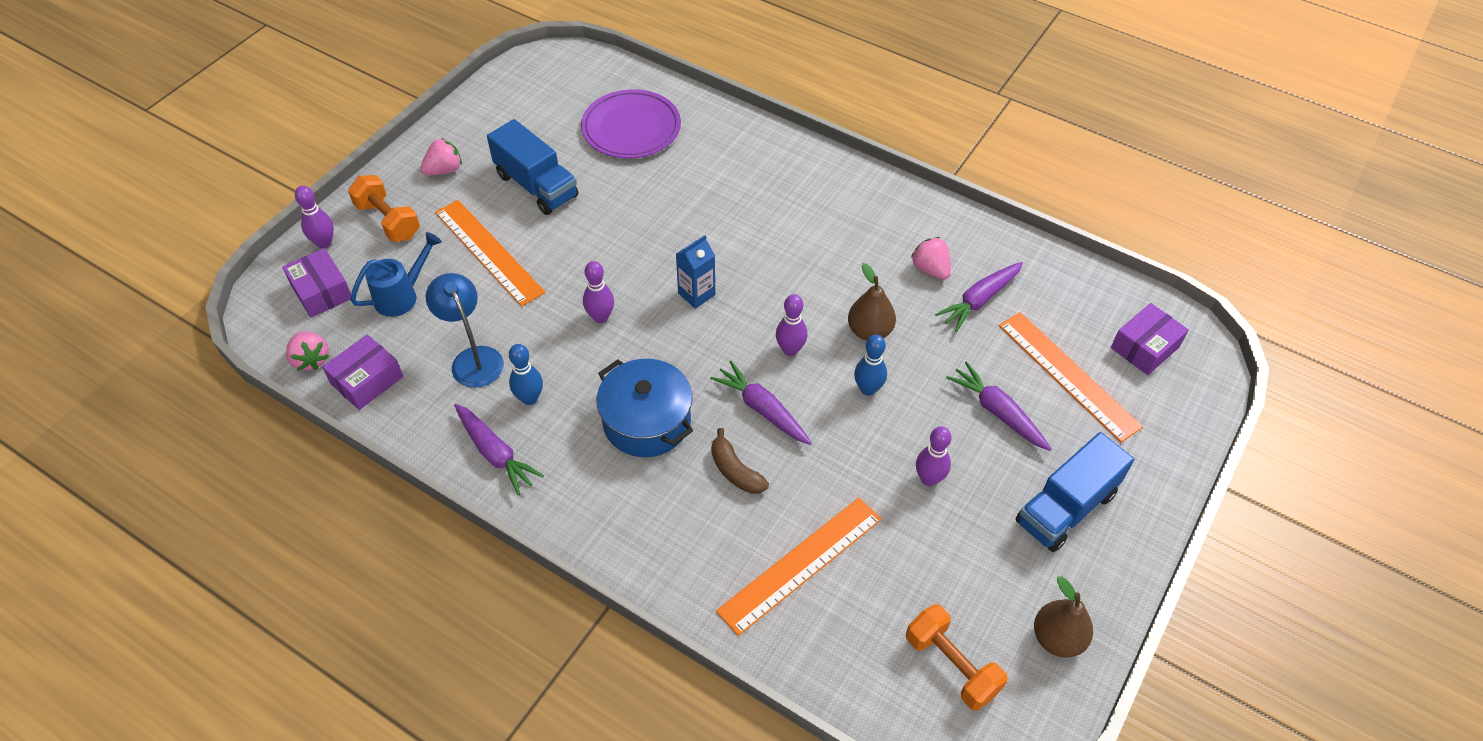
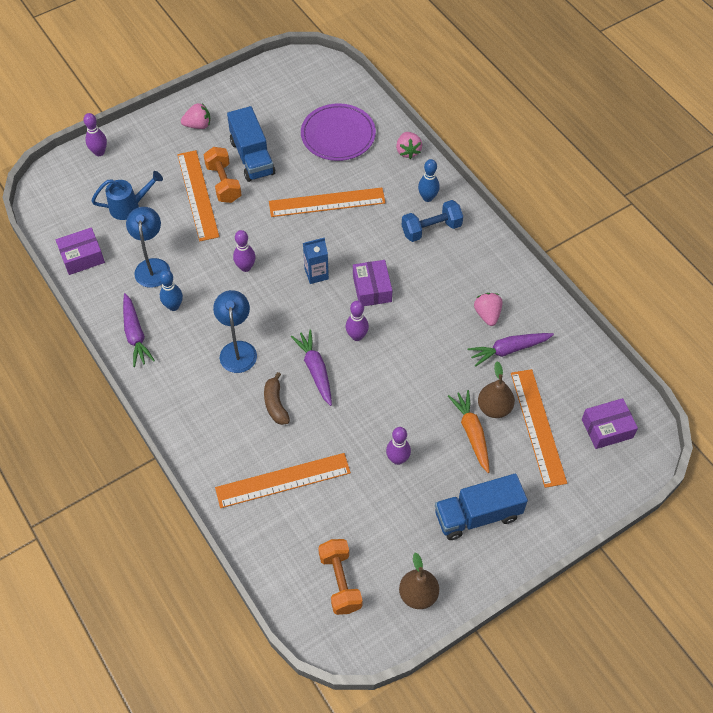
camera: 25 degrees right, 5 degrees up
(311, 360) = (56, 231): pink strawberry -> pink strawberry (408, 151)
(321, 291) = (82, 186): purple box -> purple box (372, 289)
(388, 221) = (145, 150): orange dumbbell -> orange dumbbell (223, 183)
(646, 421) = (237, 349): blue pot -> blue lamp
(662, 207) = (327, 202): none -> orange ruler
(806, 197) = (431, 229): none -> blue dumbbell
(868, 389) = (393, 383): blue bowling pin -> blue bowling pin (427, 198)
(869, 331) = (418, 343): brown pear -> brown pear (494, 408)
(997, 412) = (472, 433): purple carrot -> orange carrot

